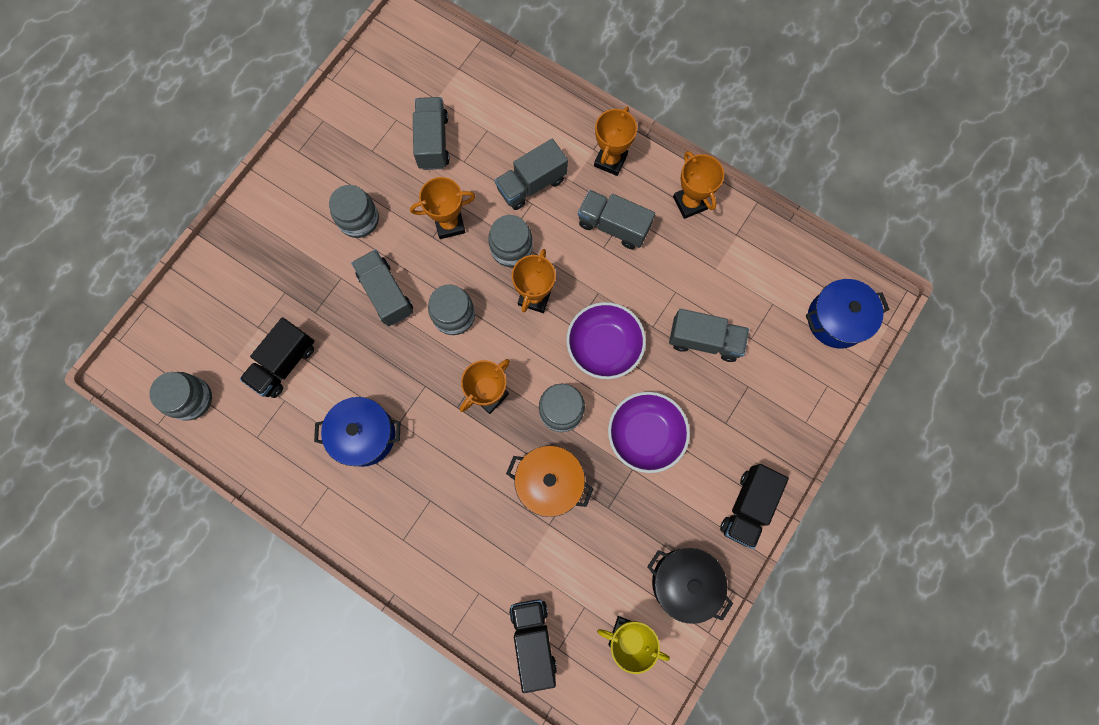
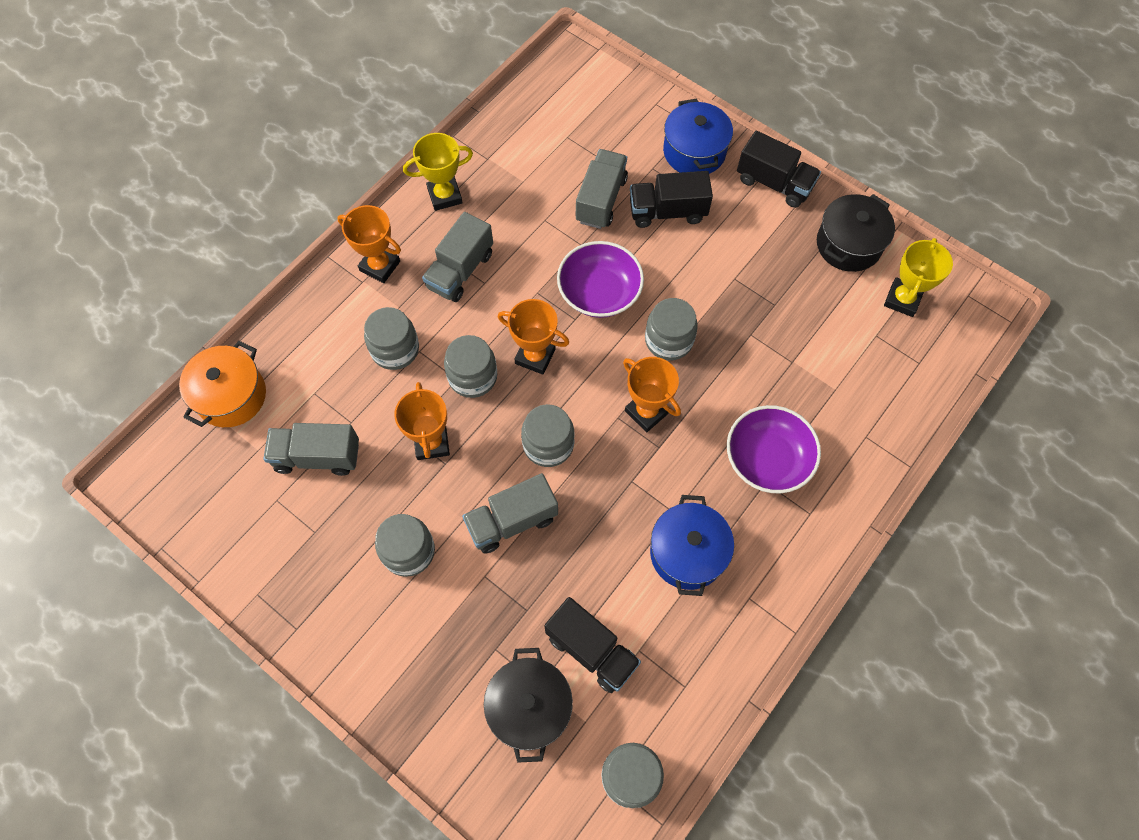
camera: 85 degrees left, 10 degrees down
(241, 321) = (529, 707): none -> black pot
(531, 184) = (395, 349): grey truck -> grey jar
(533, 640) = (911, 386): black truck -> black truck (667, 212)
(549, 482) = (747, 358): orange pot -> orange pot (231, 396)
(645, 435) = (698, 263): purple bowl -> purple bowl (767, 459)
(689, 203) = (445, 196): orange trophy -> yellow trophy
(836, 319) = (589, 87): blue pot -> blue pot (694, 152)

